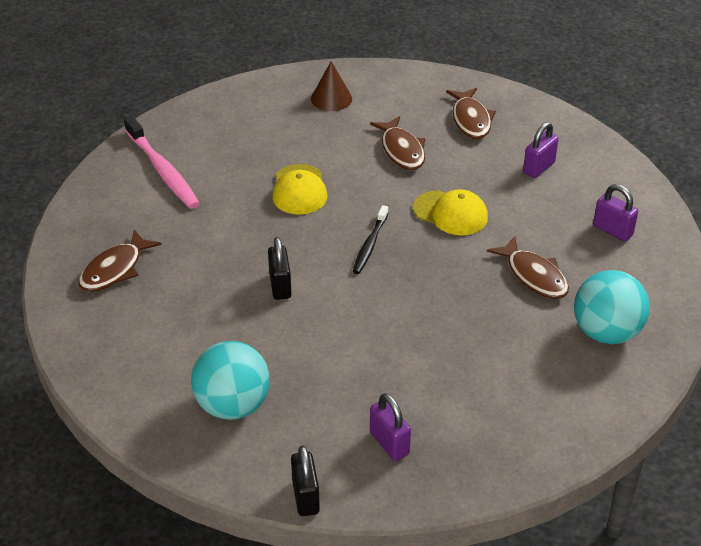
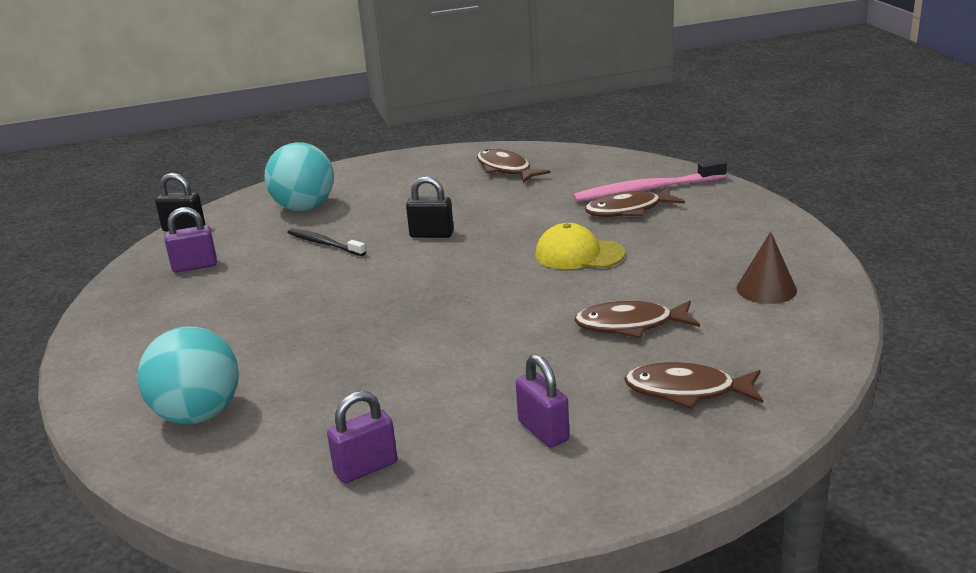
camera: 110 degrees right, 15 degrees down
(370, 244) = (460, 285): black toothbrush -> black toothbrush (324, 244)
(450, 213) = (483, 342): yellow cap -> none
(534, 276) = (331, 382): brown fish -> brown fish (628, 210)

